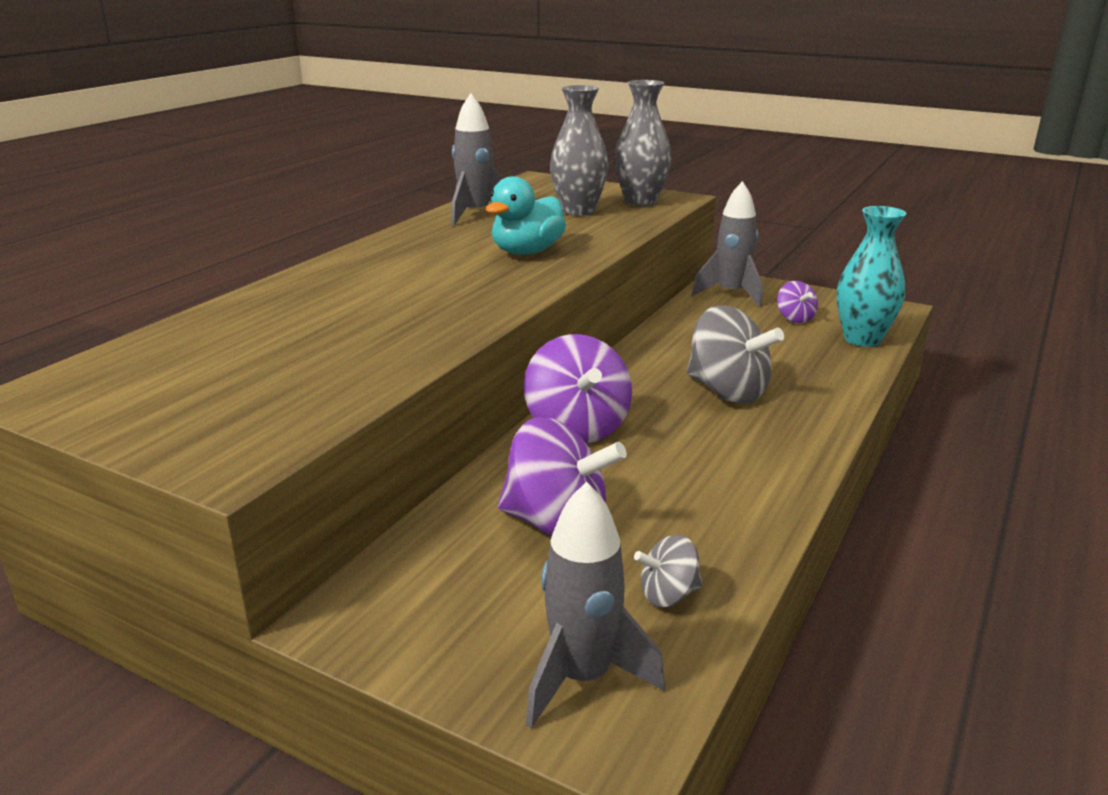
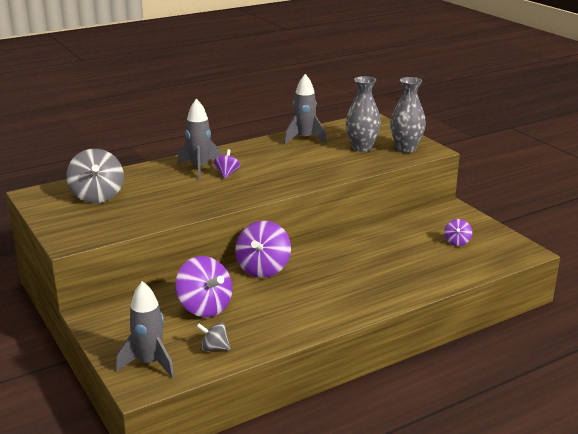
camera: 30 degrees right, 0 degrees up
(415, 279) = (227, 174): none -> purple spinning top
(527, 252) = (298, 169): turquoise duck -> none
(727, 392) = (358, 272): grey spinning top -> grey spinning top (97, 196)
(731, 294) = (441, 218): grey rocket -> grey rocket (200, 168)
(862, 339) = (478, 265): turquoise vase -> none

